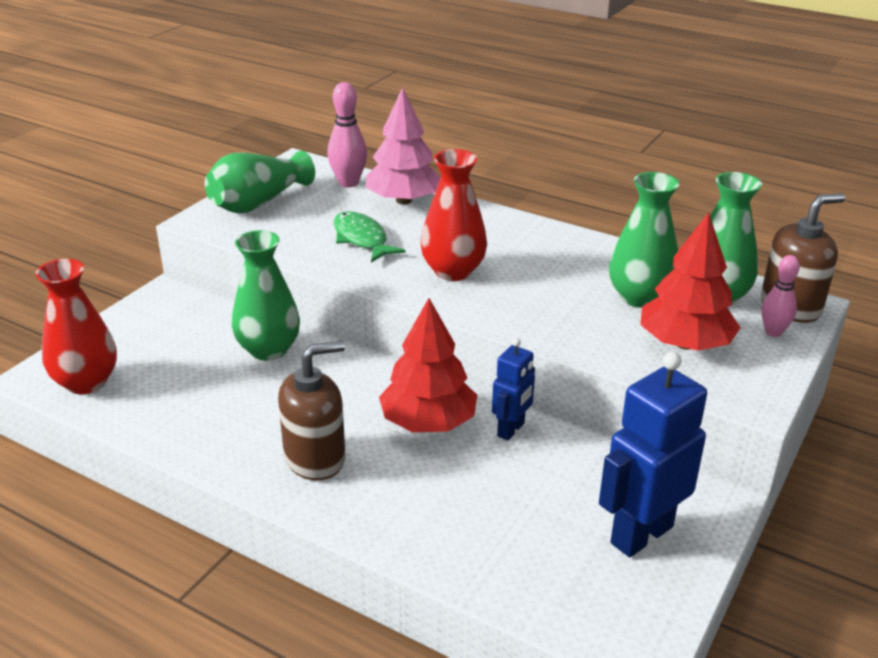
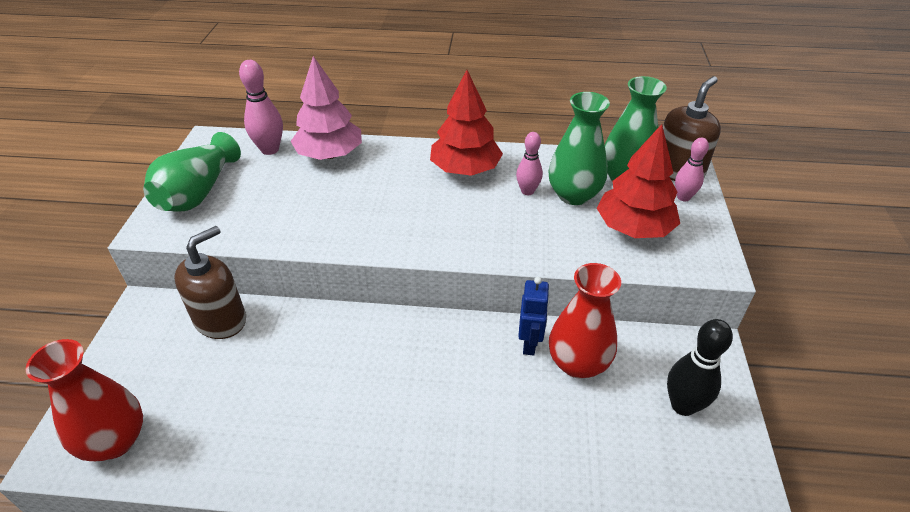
camera: 25 degrees left, 10 degrees up
(268, 349) = (279, 336): green vase -> none
(315, 458) = (389, 438): brown soap dispenser -> brown soap dispenser (221, 320)
(361, 239) = (318, 205): green fish -> none
(428, 422) = (461, 361): red tree -> red tree (465, 169)
(453, 271) = (416, 214): red vase -> red vase (578, 363)
(589, 281) = (527, 191): none -> pink bowling pin
(641, 534) = (683, 405): blue robot -> black bowling pin

